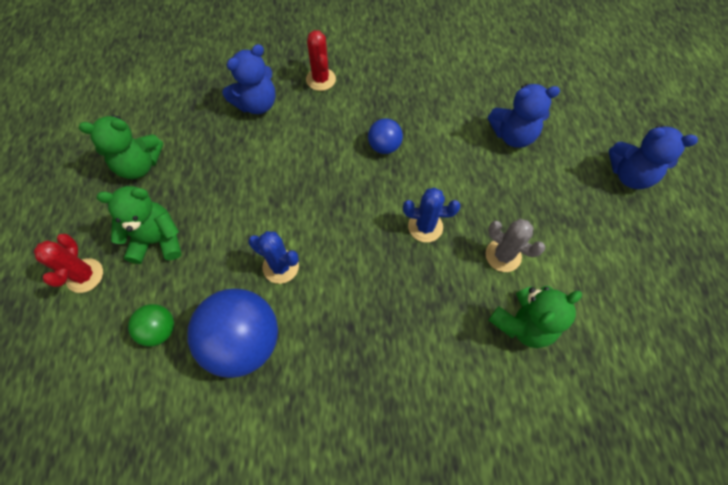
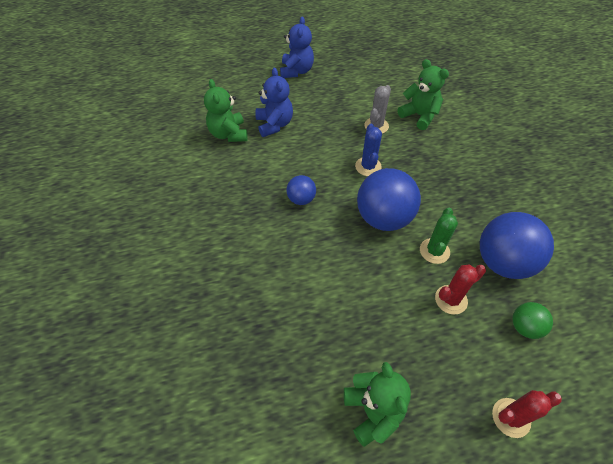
camera: 100 degrees left, 10 degrees down
(157, 240) = (449, 358): green teddy bear -> green teddy bear (228, 134)
(257, 104) = (270, 311): blue teddy bear -> none
(280, 266) = (434, 251): blue cactus -> green cactus
(321, 79) = (230, 259): red cactus -> red cactus (451, 299)
(340, 224) = (383, 218): none -> blue ball

